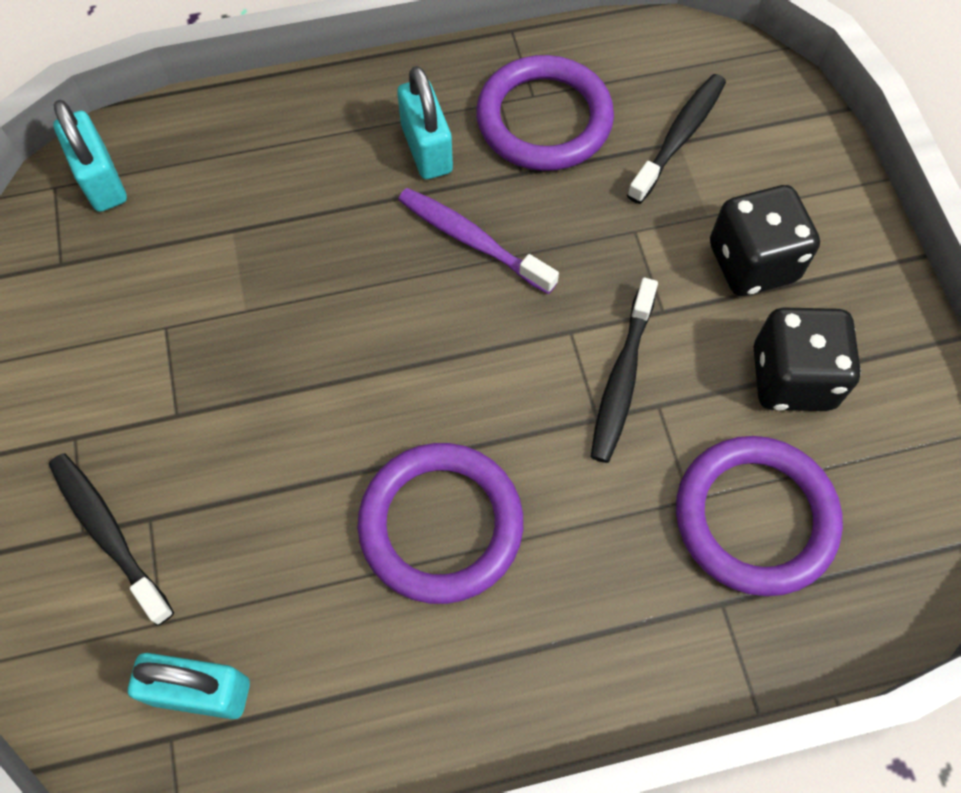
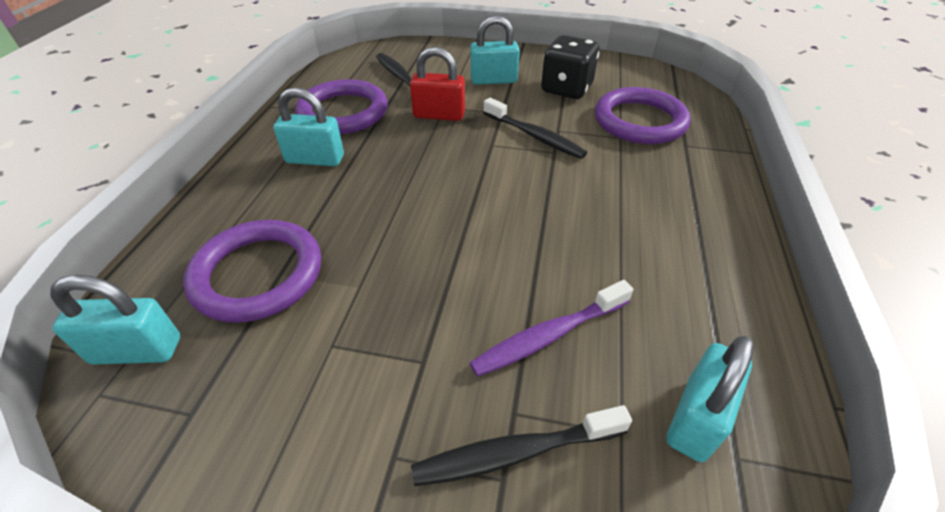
camera: 65 degrees left, 20 degrees down
(441, 525) = (597, 233): purple ring -> purple ring (258, 274)
(472, 240) = (399, 161): purple toothbrush -> purple toothbrush (548, 336)
(605, 234) = (439, 115): none -> red padlock
(752, 263) = (493, 80): black dice -> turquoise padlock

